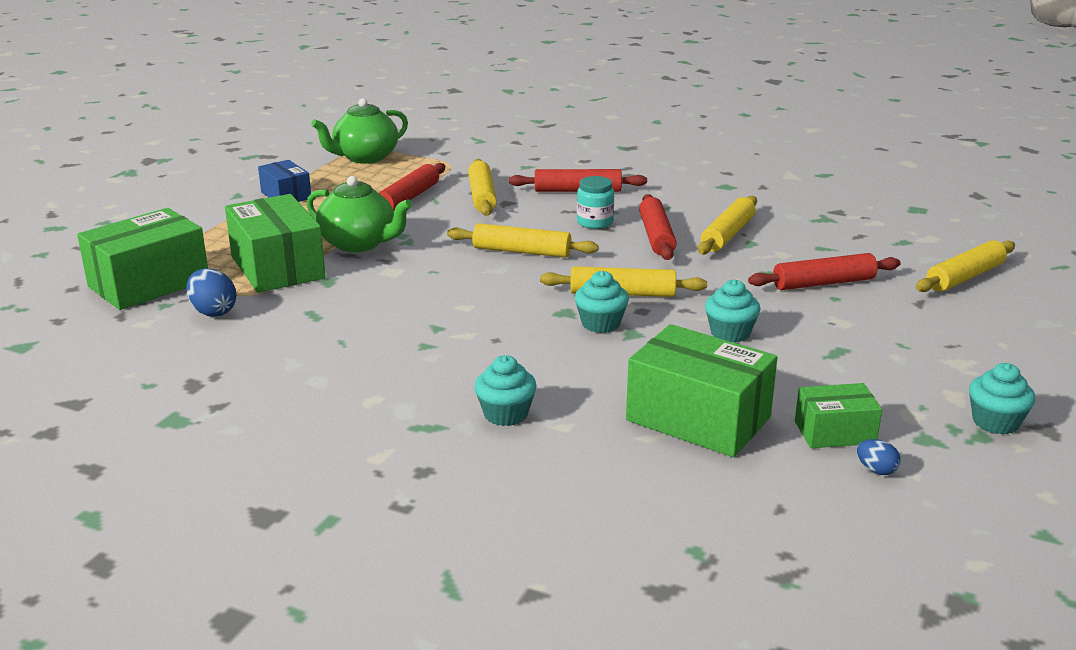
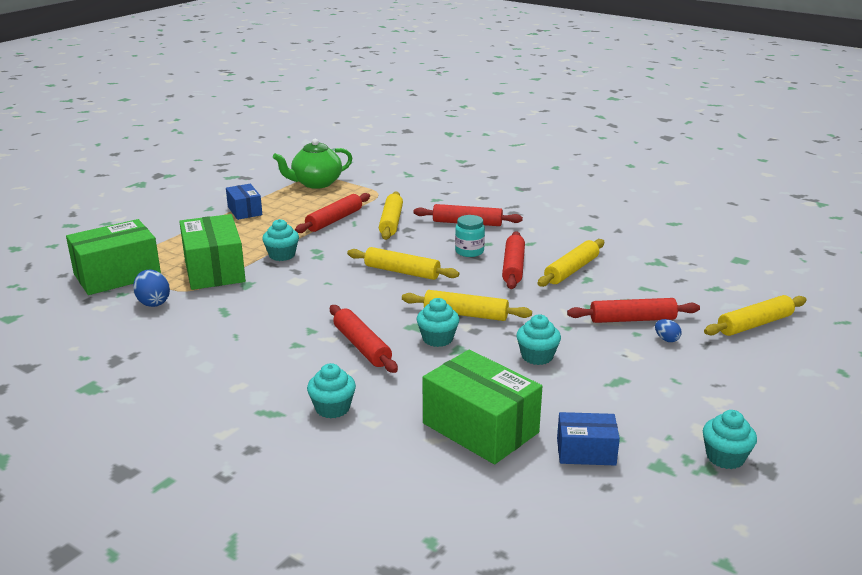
camera: 10 degrees right, 0 degrees up
(359, 243) = (282, 255): green teapot -> turquoise cupcake
(510, 340) = (362, 346): none -> red rolling pin
(835, 432) = (586, 452): green box -> blue box
(876, 470) = (606, 489): blue egg -> blue egg (666, 339)

